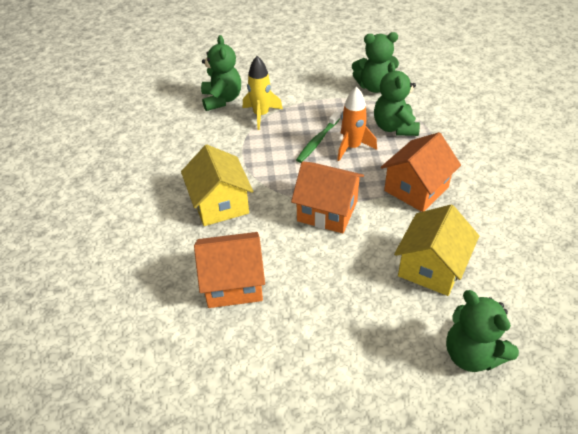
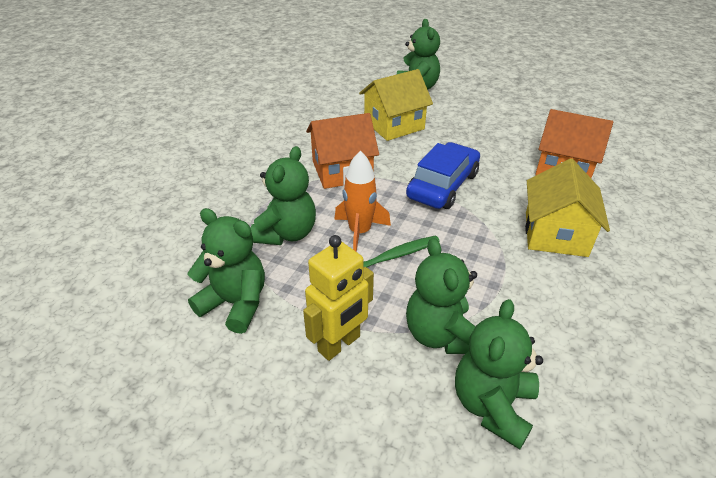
camera: 150 degrees left, 5 degrees down
(261, 115) = (441, 335): yellow rocket -> green teddy bear
(307, 92) = (339, 344): none -> yellow robot
(327, 211) = (443, 185): orange house -> blue car

